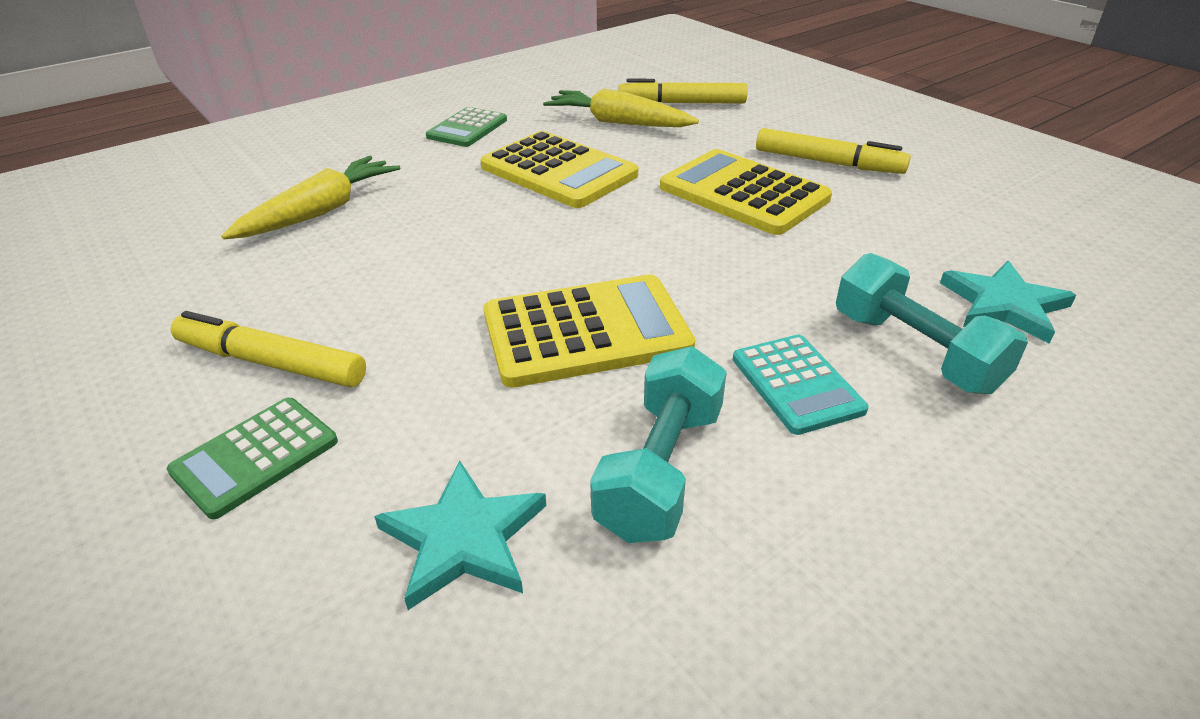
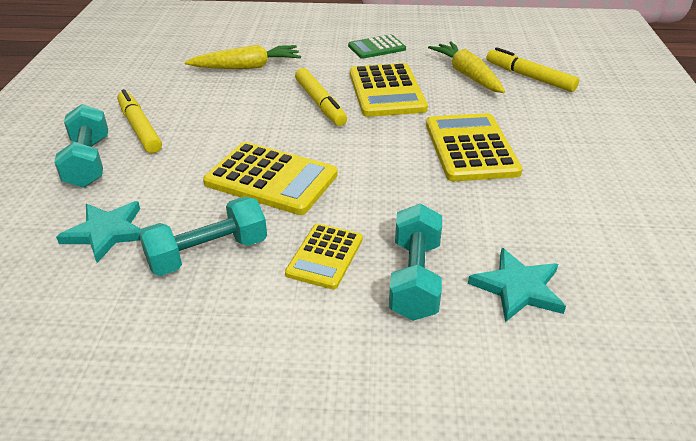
camera: 40 degrees right, 0 degrees up
(255, 456) = (88, 162): green calculator -> turquoise dumbbell
(796, 384) = (325, 256): turquoise calculator -> yellow calculator
(828, 163) = (562, 153): yellow marker -> yellow marker (320, 103)

